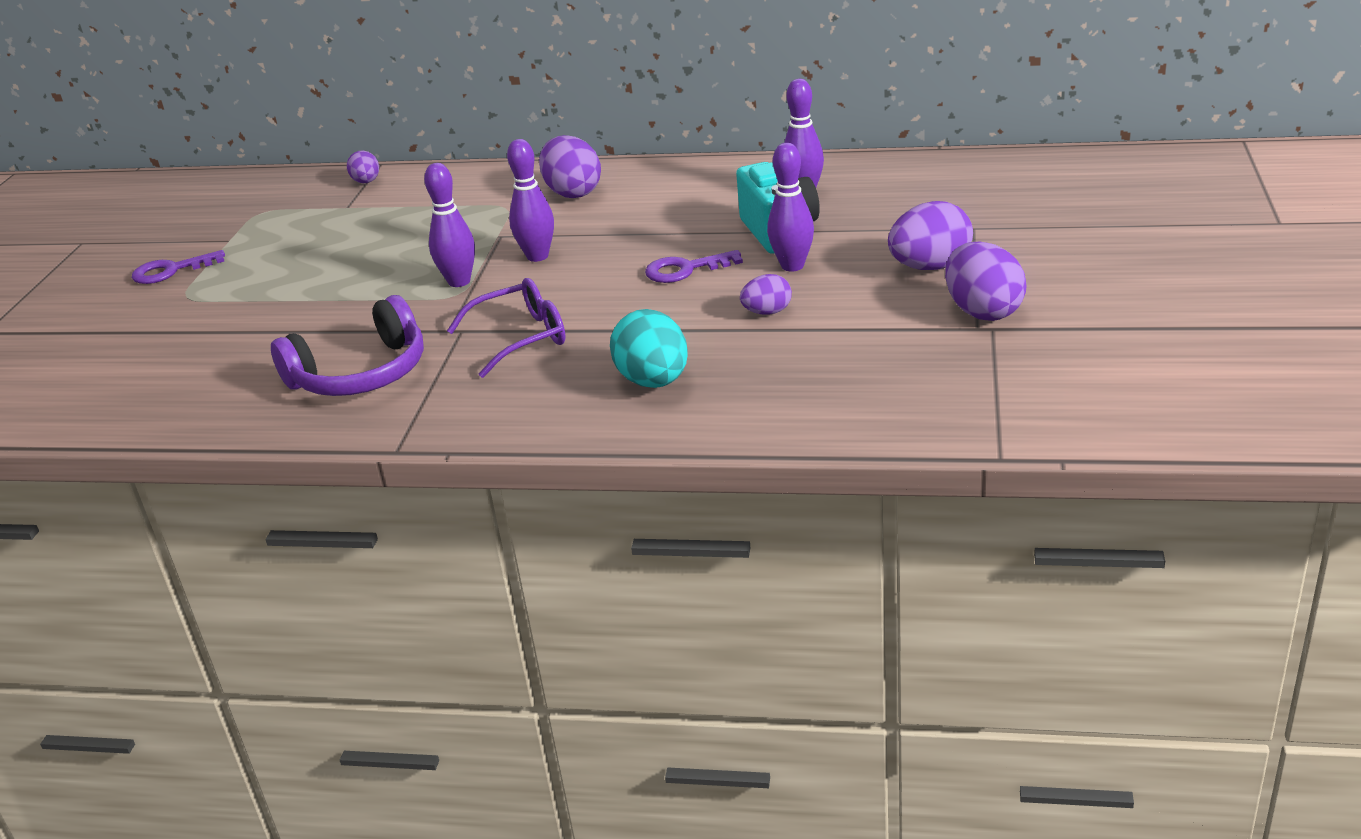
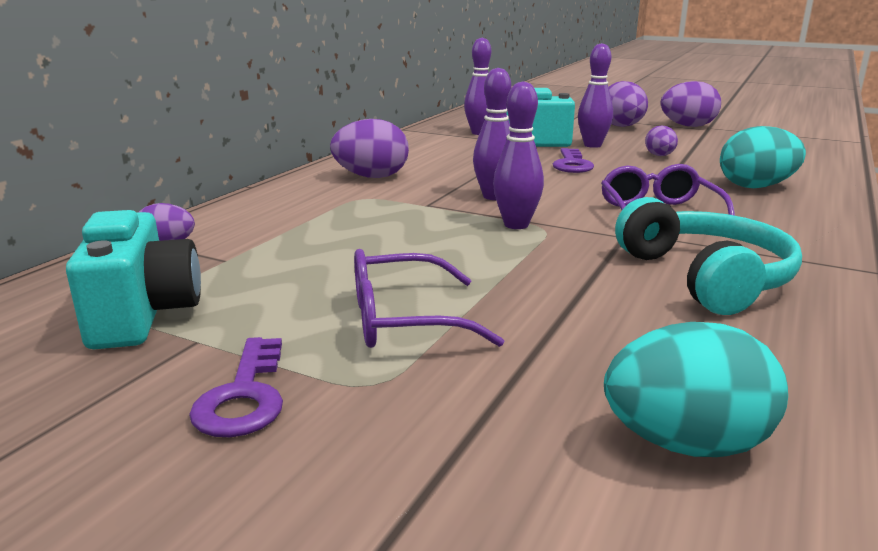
camera: 75 degrees left, 10 degrees down
(131, 386) = (685, 444): none -> turquoise egg
(256, 216) = (143, 316): none -> turquoise camera
(263, 284) = (402, 320): none -> purple glasses
(361, 374) = (705, 277): purple headphones -> turquoise headphones

